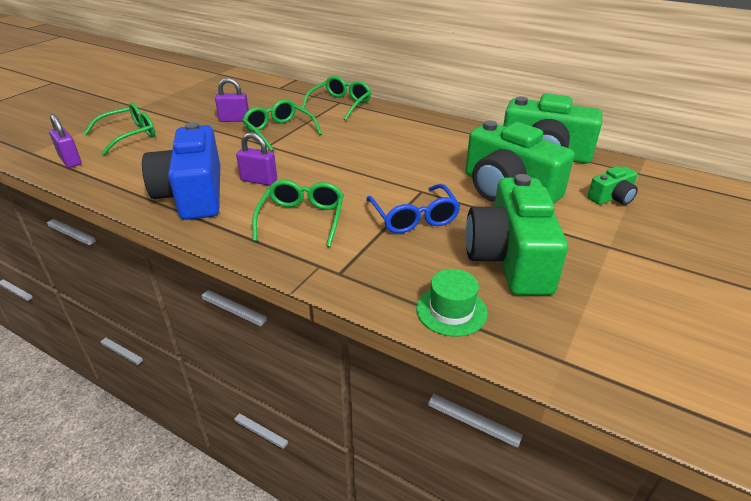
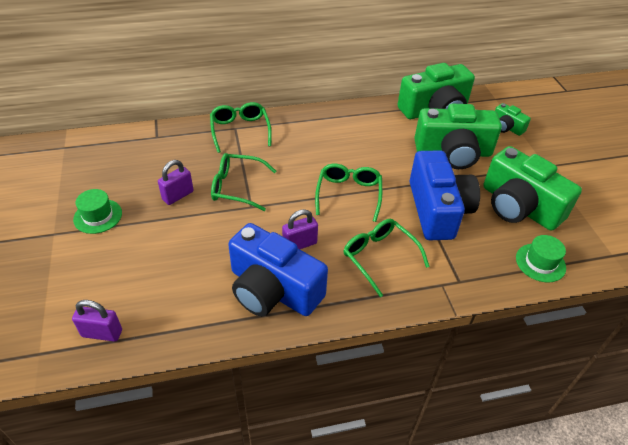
camera: 45 degrees left, 10 degrees up
(129, 135) = (107, 270): green glasses -> green glasses (349, 194)
(174, 109) = (98, 216): none -> green hat
(414, 217) = (437, 210): blue glasses -> blue camera
(612, 197) = (506, 127): green camera -> green camera turned 120 degrees clockwise

